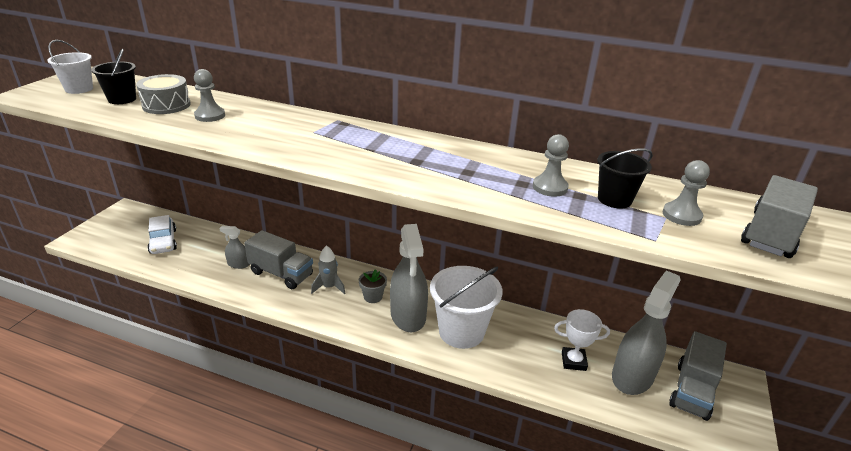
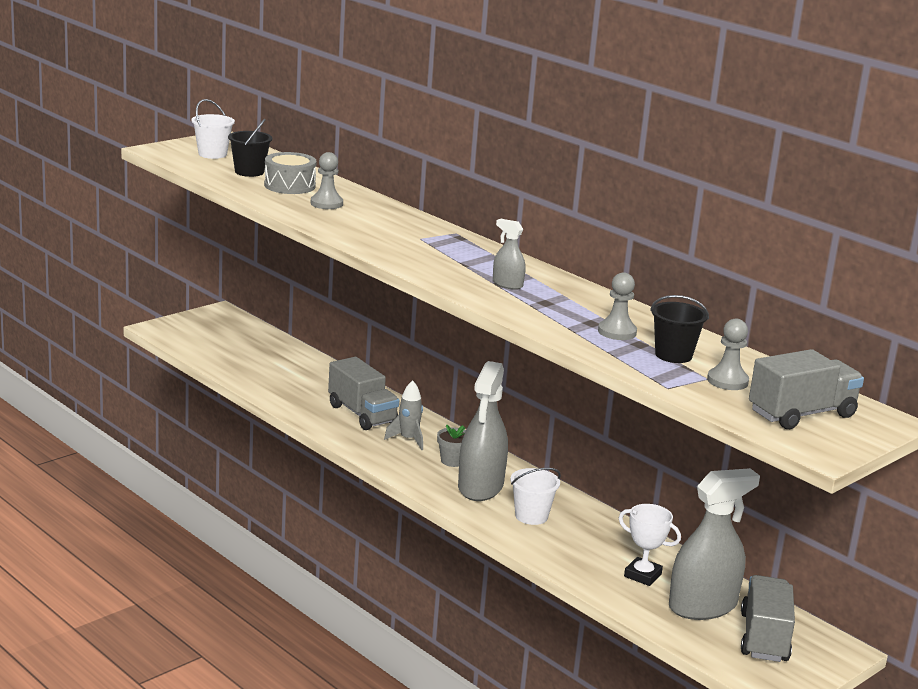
camera: 25 degrees right, 10 degrees down
(163, 241) = (248, 353): white car -> none
(238, 264) = (319, 394): grey spray bottle -> grey spray bottle (507, 284)
(461, 332) = (531, 516): white bucket -> white bucket, size x0.57
(692, 391) = (764, 637): grey truck -> grey truck turned 135 degrees clockwise

